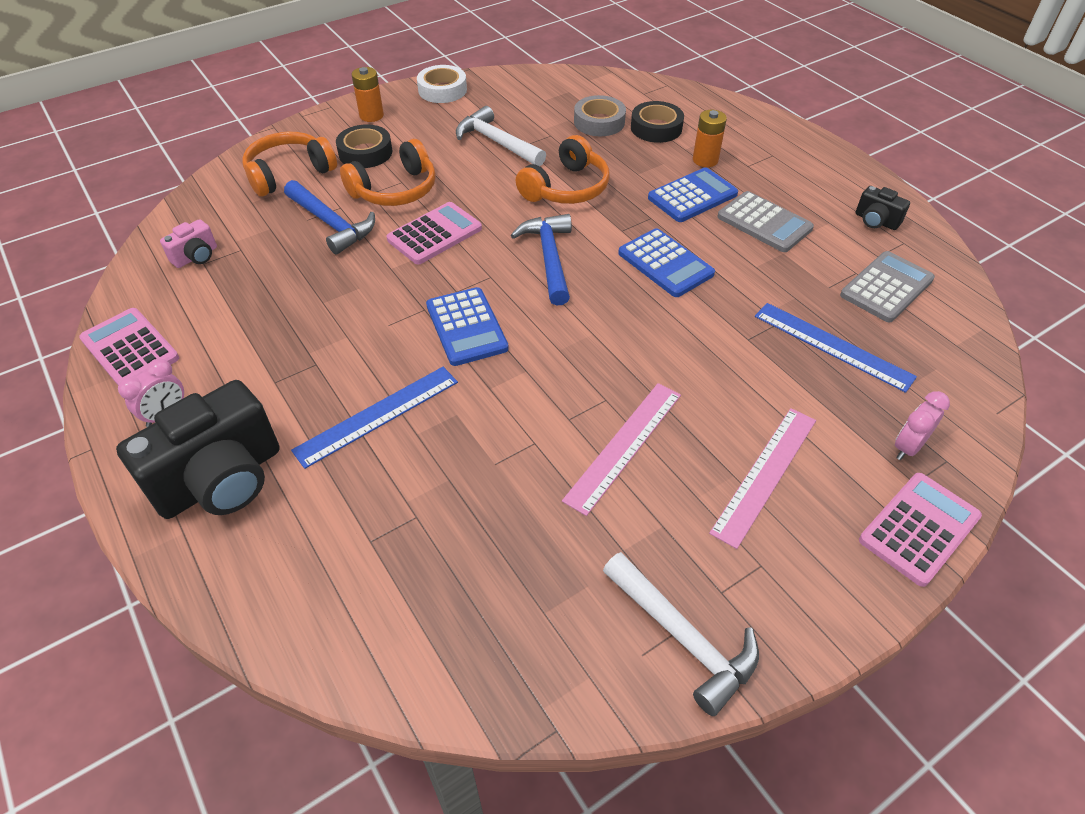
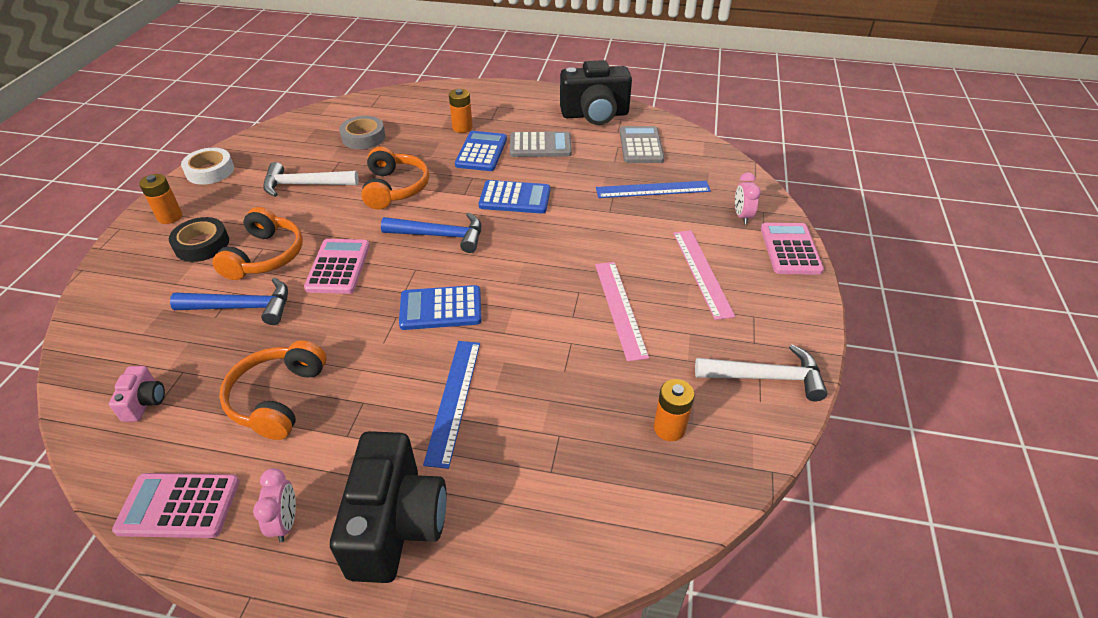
camera: 45 degrees left, 5 degrees down
(289, 173) = (150, 294): orange headphones -> orange headphones (278, 398)
(466, 327) = (441, 308): blue calculator -> blue calculator turned 150 degrees clockwise
(516, 597) = (669, 428): none -> orange battery
(549, 258) = (440, 235): blue hammer -> blue hammer turned 150 degrees clockwise
(656, 128) = (407, 123): black tape -> none
(876, 221) = (595, 115): black camera -> black camera, size x2.18

